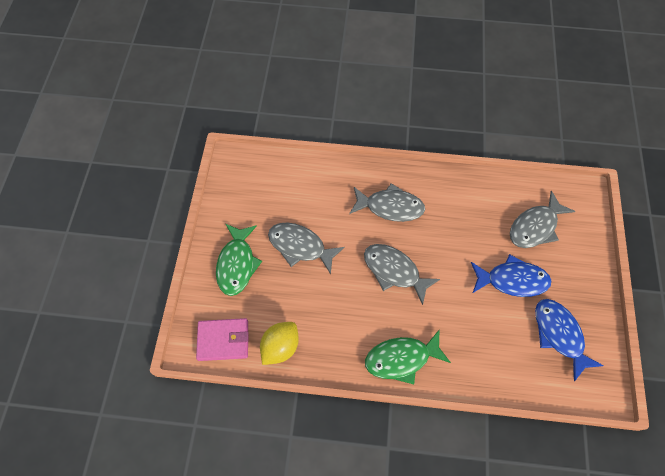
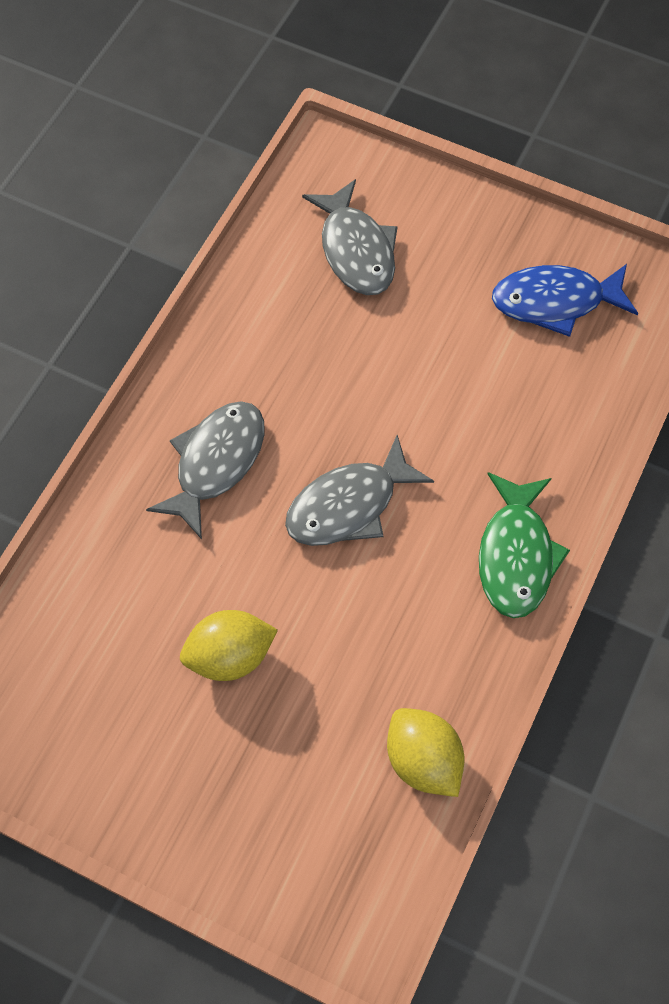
camera: 70 degrees left, 0 degrees up
(223, 340) = (371, 868): pink wallet -> none
(237, 264) = (218, 793): green fish -> none
(300, 246) = (230, 656): grey fish -> yellow lemon
(512, 280) = (438, 326): blue fish -> none

